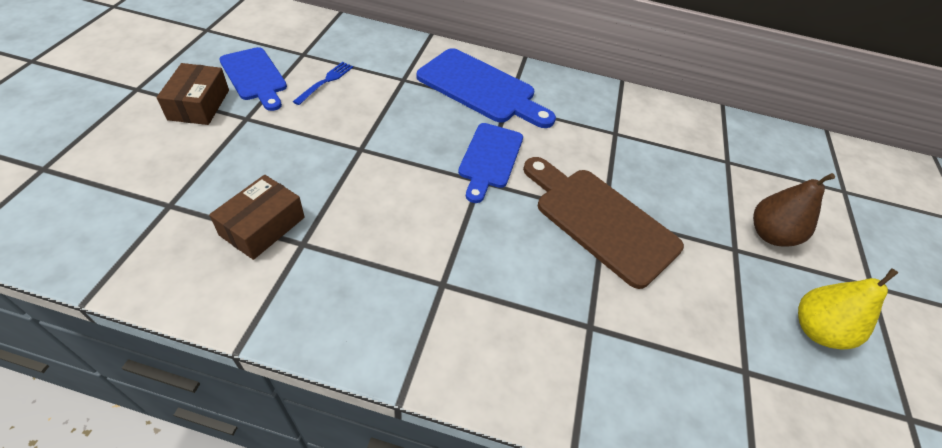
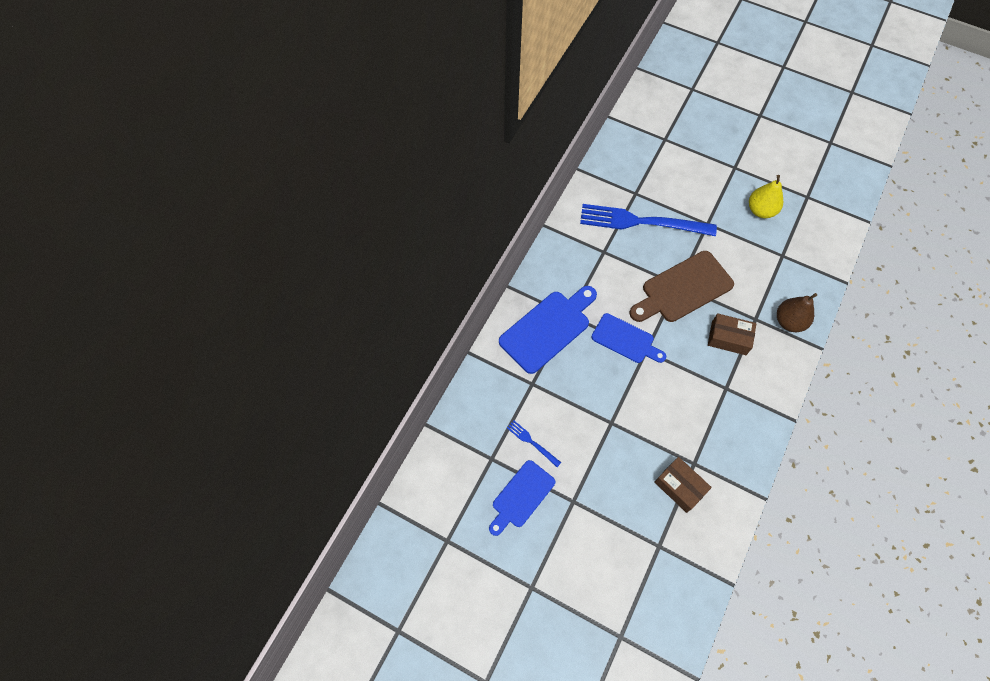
camera: 70 degrees left, 15 degrees up
(199, 105) = (555, 536): brown box -> brown box (728, 338)
(255, 76) = (521, 496): blue cutting board -> blue cutting board turned 150 degrees clockwise
(685, 169) = (641, 222): none -> blue fork
(770, 234) = (697, 200): brown pear -> brown pear (789, 321)

